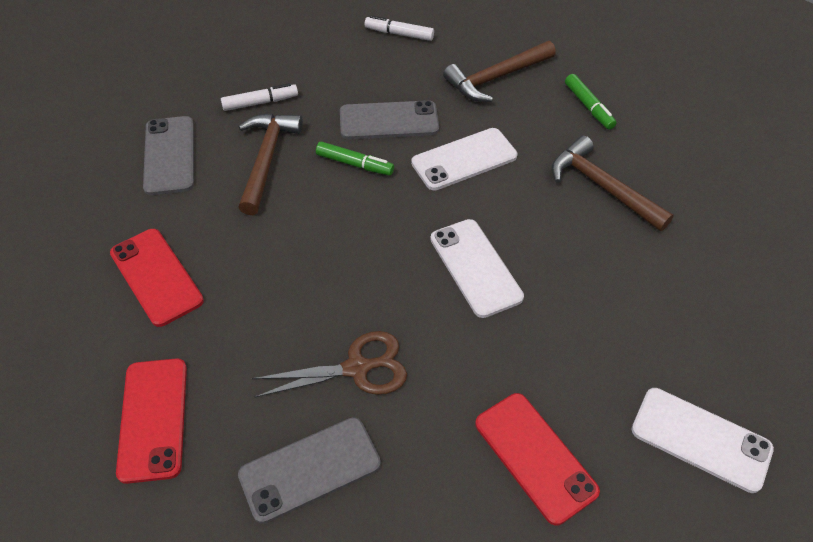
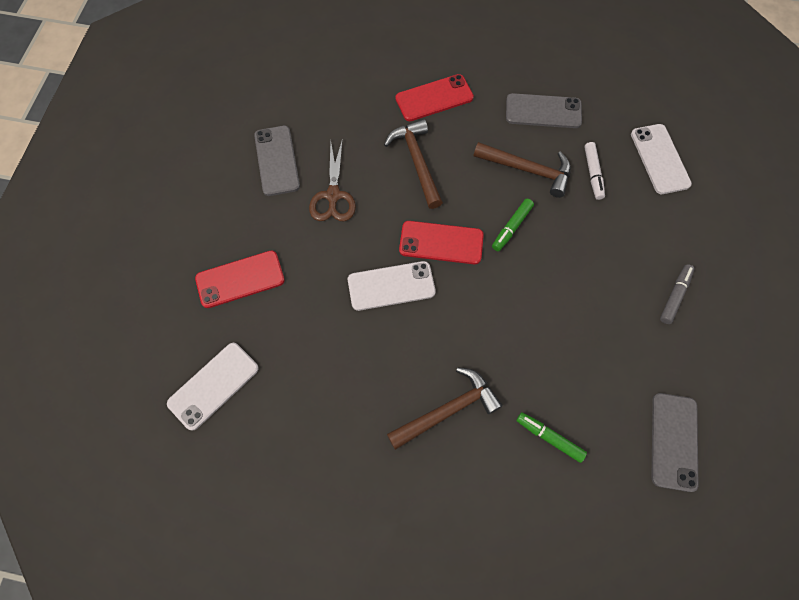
camera: 105 degrees right, 15 degrees up
(153, 419) = (334, 91): red phone -> red phone (441, 242)
(389, 121) = (556, 262): grey phone -> grey phone (673, 441)
(399, 34) = (674, 296): white marker -> grey marker
(464, 159) = (501, 308): white phone -> white phone (660, 159)
(496, 78) = (601, 365): brown hammer -> brown hammer (417, 162)
(588, 107) = (549, 438): green marker -> green marker turned 45 degrees clockwise

